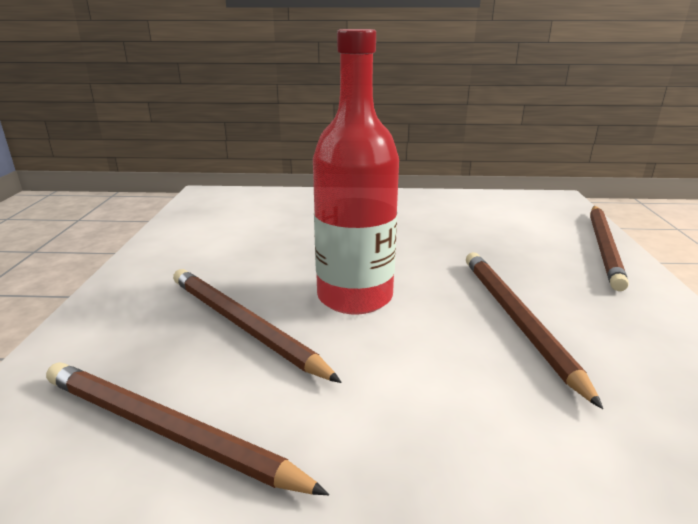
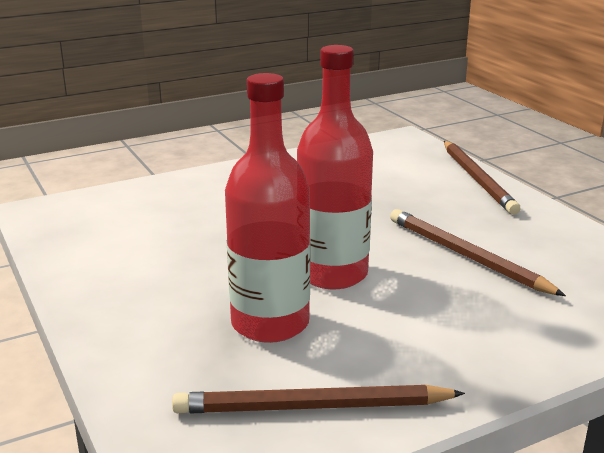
camera: 30 degrees left, 0 degrees up
(243, 325) = (270, 323): brown pencil -> red bottle

